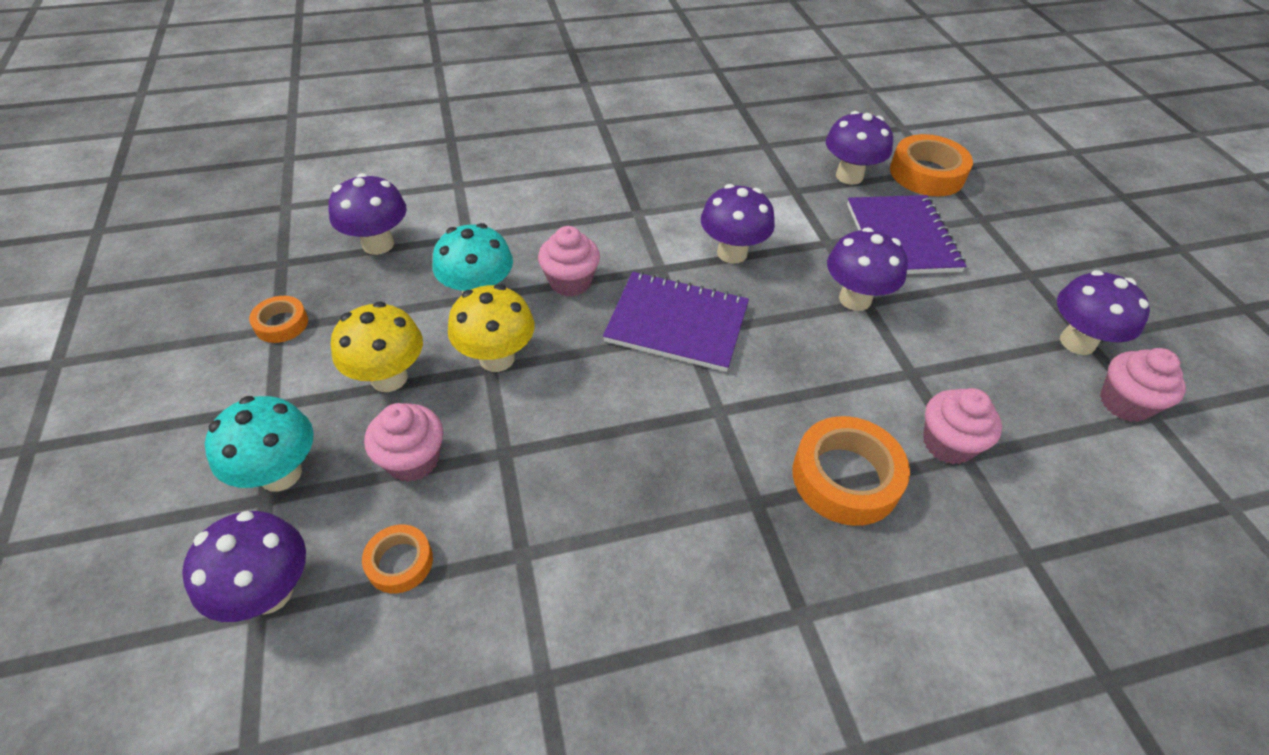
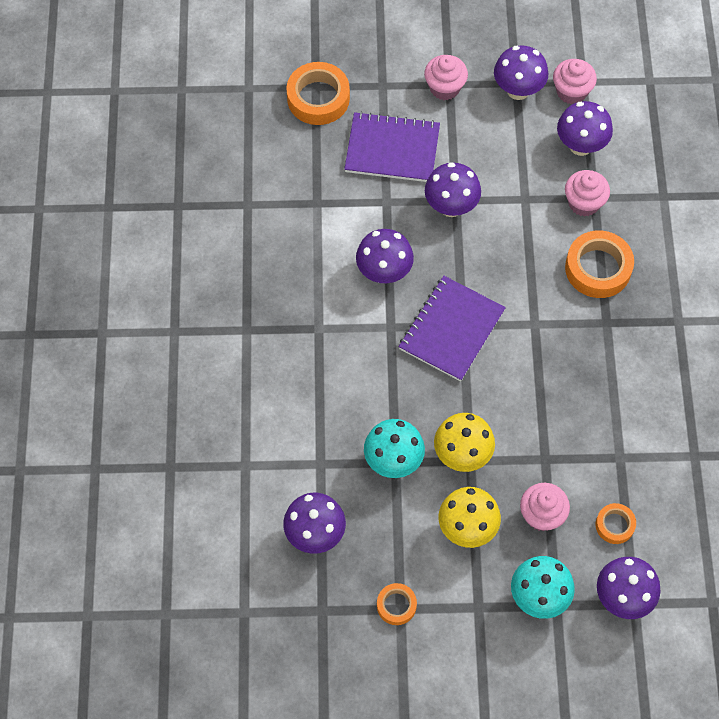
camera: 75 degrees left, 15 degrees up
(570, 282) = (392, 394): pink cupcake -> pink cupcake (444, 88)
(849, 176) = (308, 156): purple mushroom -> purple mushroom (580, 145)

